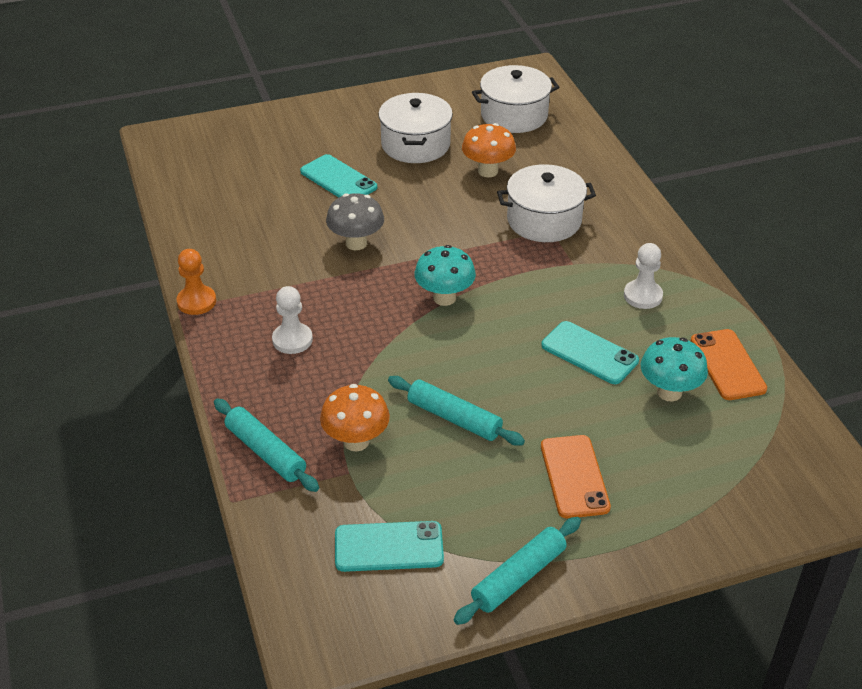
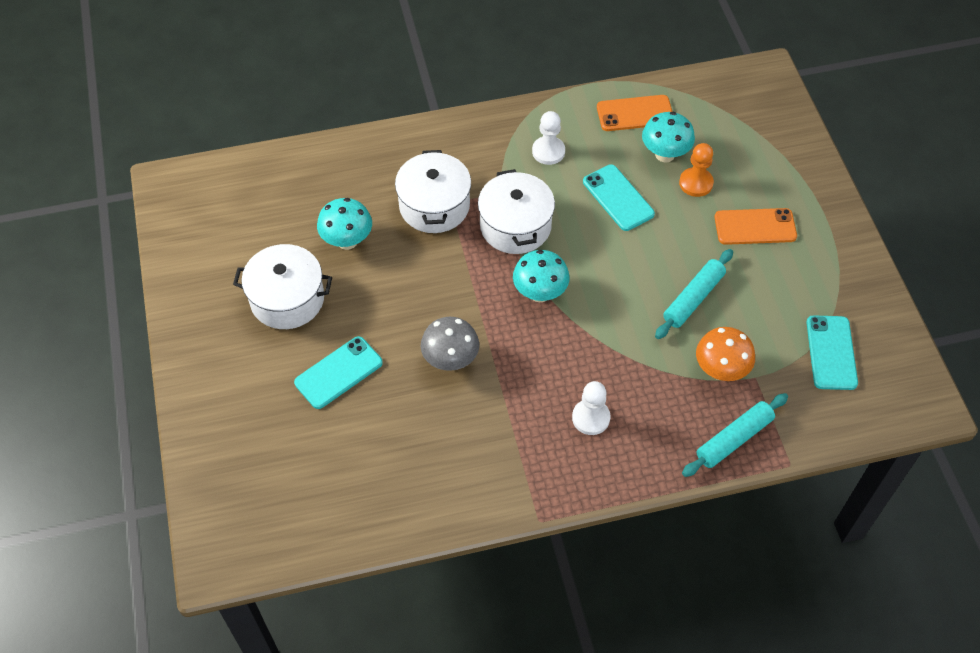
camera: 85 degrees left, 15 degrees up
(196, 301) = (529, 504): orange pawn -> orange pawn (696, 183)
(488, 171) = (347, 241): orange mushroom -> turquoise mushroom
(514, 115) = (251, 208): white pot -> white pot (515, 226)
(519, 577) = (853, 273): turquoise rolling pin -> none
(589, 353) = (618, 198): turquoise phone -> turquoise phone turned 75 degrees counterclockwise

